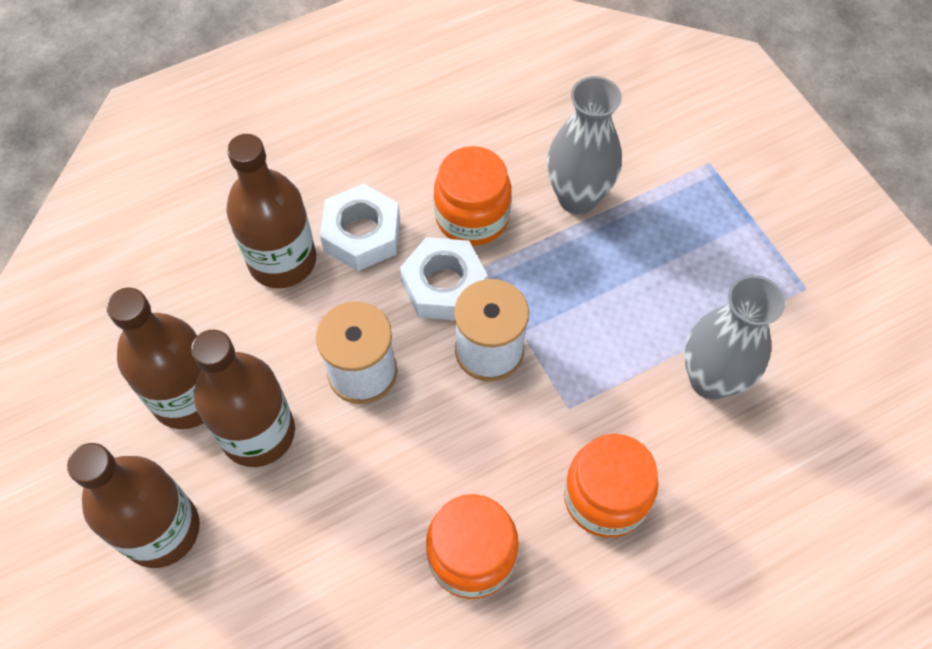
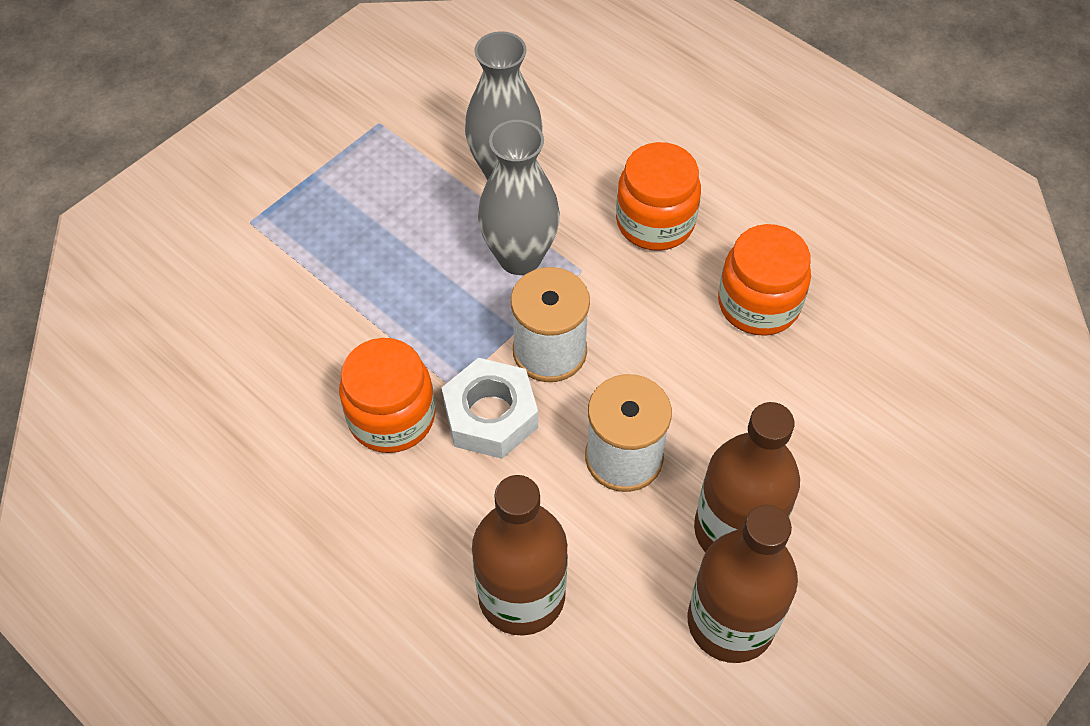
camera: 110 degrees left, 5 degrees down
(161, 530) = (878, 578): brown bottle -> none
(362, 234) = (455, 522): white nut -> none
(577, 198) = (333, 325): grey vase -> grey vase (520, 257)

